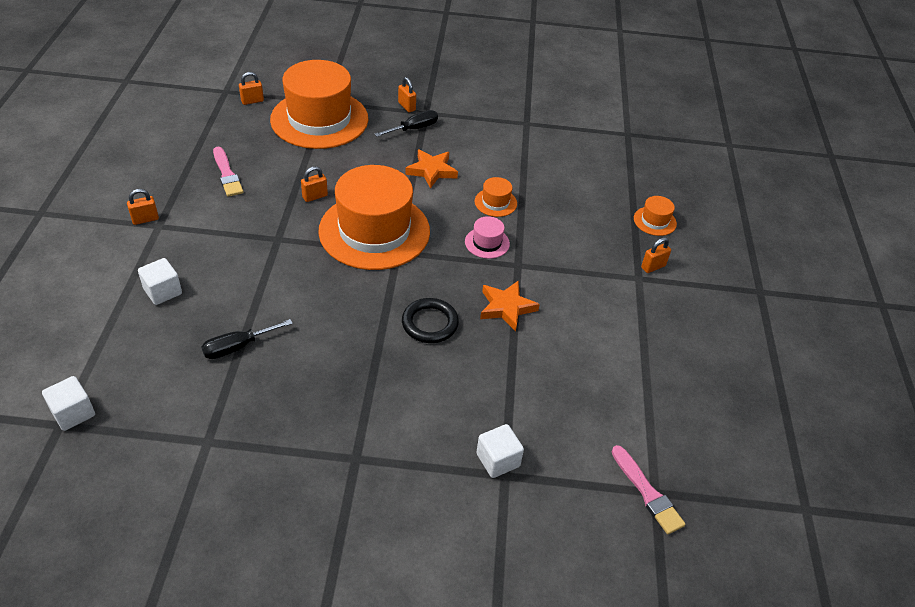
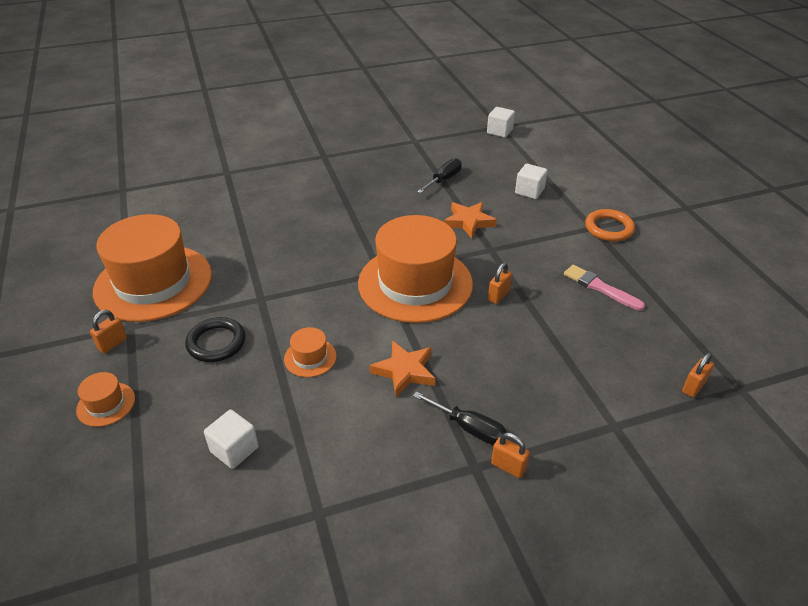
camera: 160 degrees right, 5 degrees down
(145, 219) = (609, 228): orange padlock -> orange ring
(319, 119) = (591, 393): orange hat -> orange hat (153, 282)
(414, 129) = (469, 428): black screwdriver -> black screwdriver turned 90 degrees counterclockwise
(430, 323) = (318, 230): black ring -> black ring (216, 343)
(487, 243) = (300, 309): pink hat -> none
(498, 460) = (233, 177): white cube -> white cube (234, 449)
(506, 307) = (259, 260): orange star -> orange star (468, 222)
(647, 492) = (128, 188): pink brush -> none

